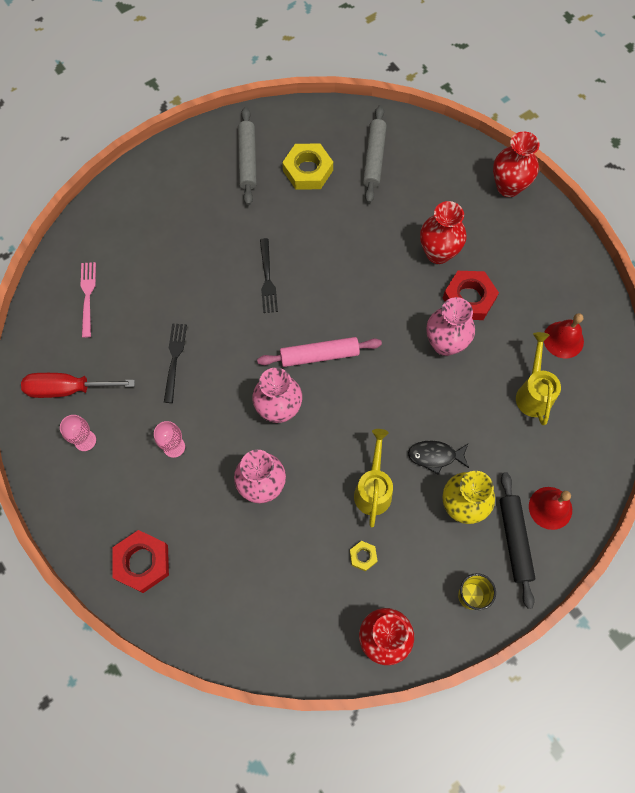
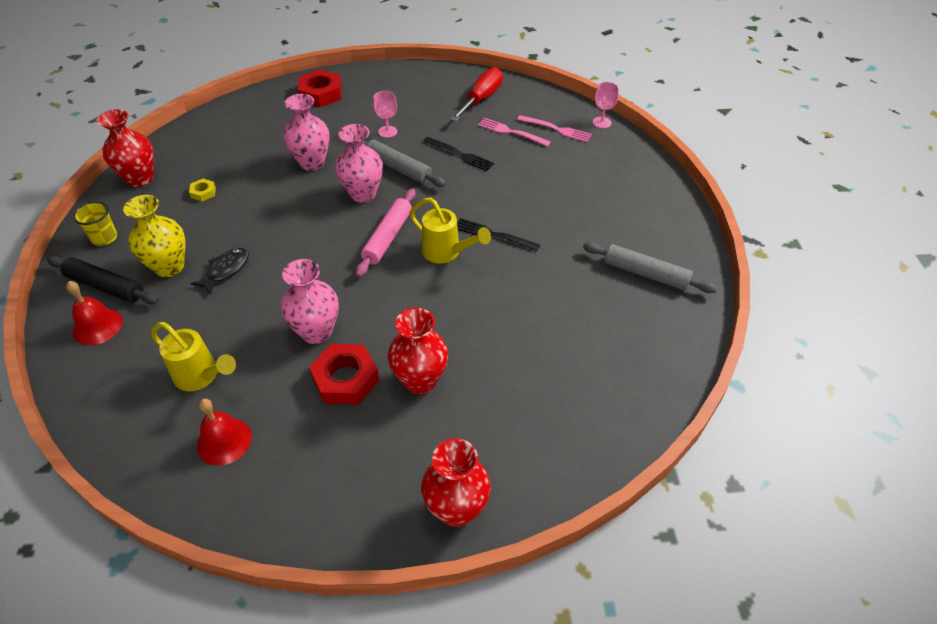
camera: 120 degrees right, 20 degrees down
(85, 440) = (433, 95): pink goblet -> pink goblet (601, 122)
(113, 333) = (510, 132): none -> pink fork
(308, 170) = (604, 316): yellow nut -> none
(373, 488) = (243, 220): yellow watering can -> yellow watering can (447, 253)
(374, 158) = (586, 384): grey rolling pin -> grey rolling pin (398, 168)

